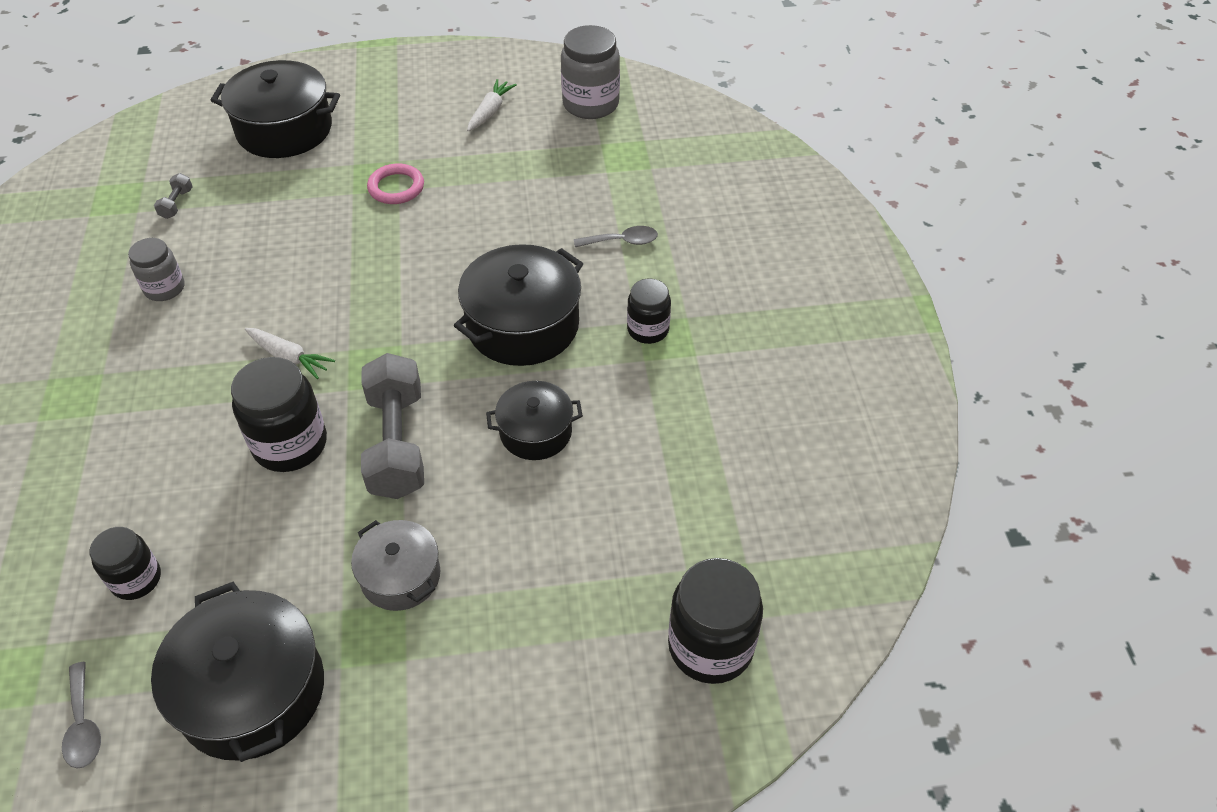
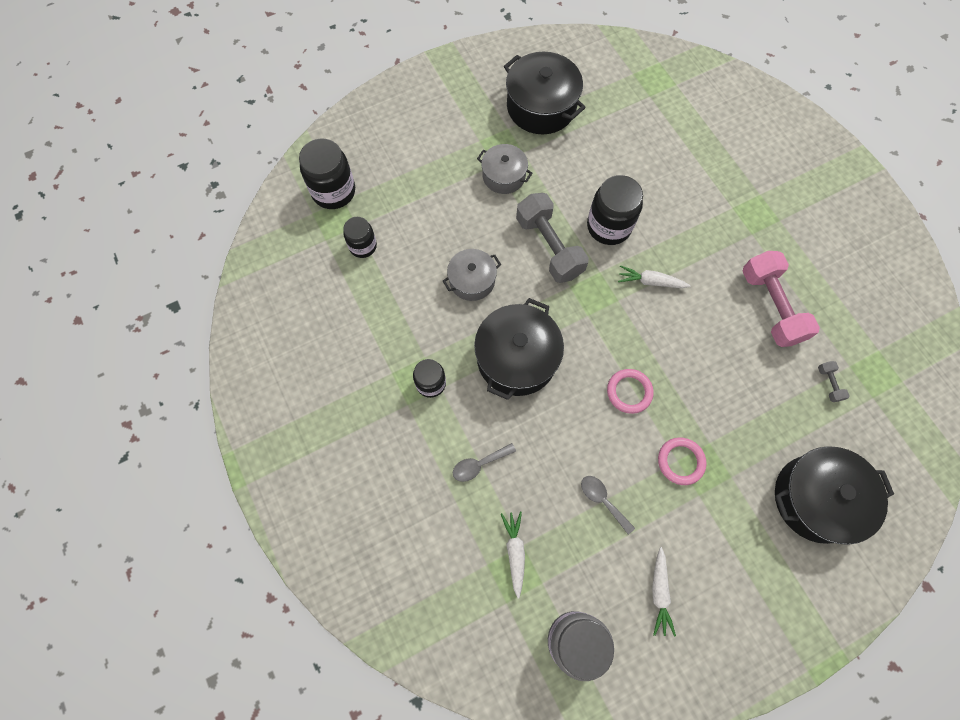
camera: 160 degrees right, 20 degrees up
(83, 725) = (604, 73): grey spoon -> grey spoon (602, 500)
(136, 579) = (632, 134): black jar -> black jar (363, 246)
(164, 288) = (770, 306): grey jar -> pink dumbbell
(407, 256) = (629, 392): none -> pink ring
(535, 432) = (472, 280): black pot -> grey pot
(617, 169) = (515, 552): none -> white carrot

